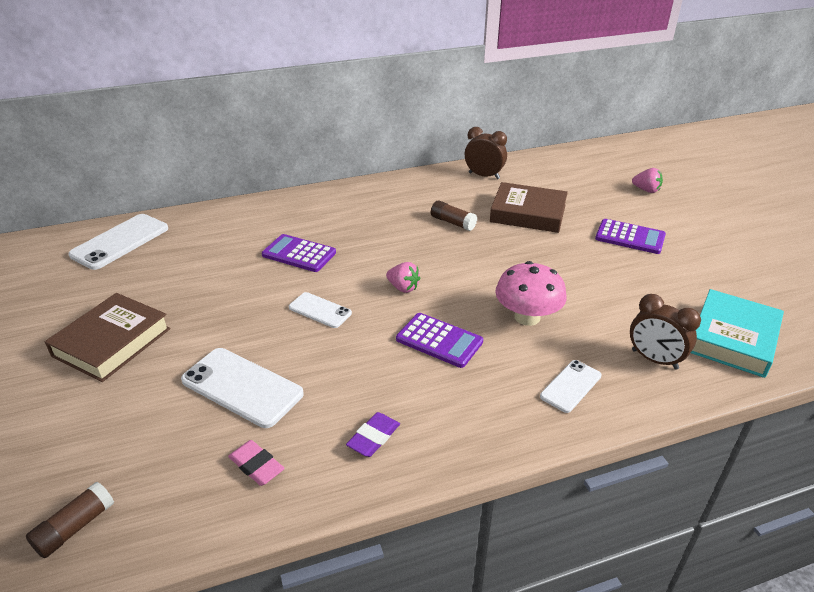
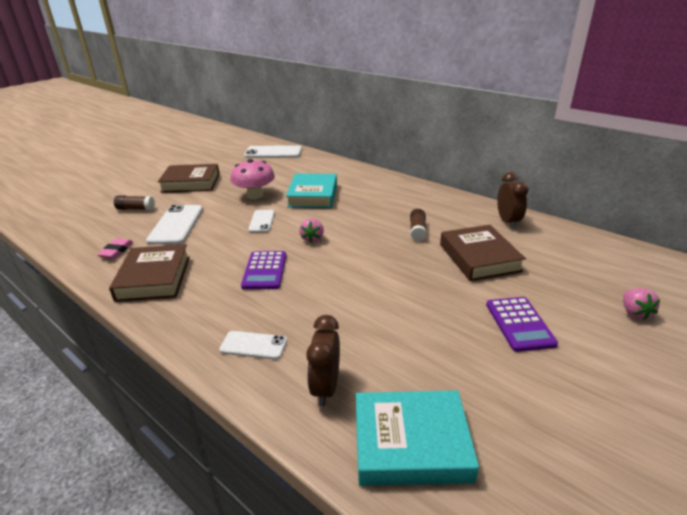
camera: 60 degrees right, 5 degrees down
(75, 527) = (63, 224): brown glue stick -> brown glue stick (136, 209)
(299, 254) = (313, 195): purple calculator -> turquoise book
(373, 437) = (154, 278): purple eraser -> brown book
(527, 317) = (326, 299): pink mushroom -> pink mushroom (255, 195)

